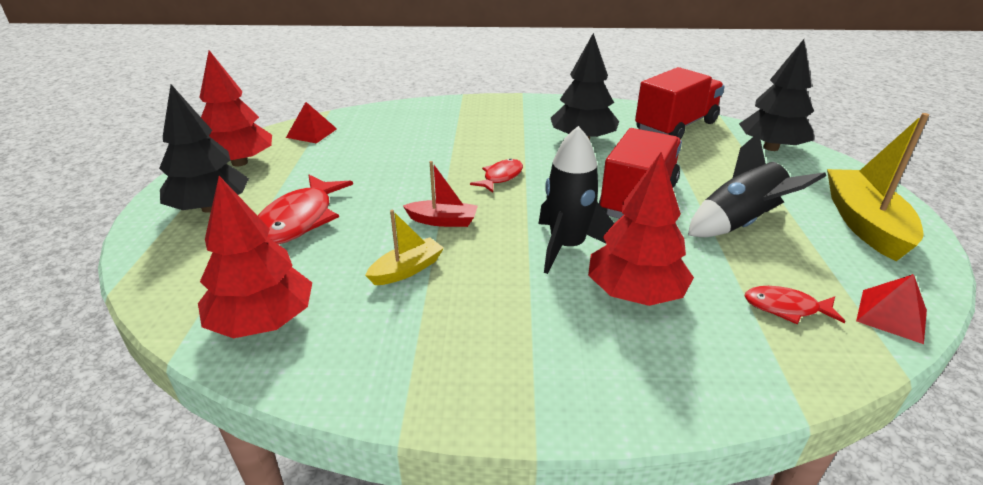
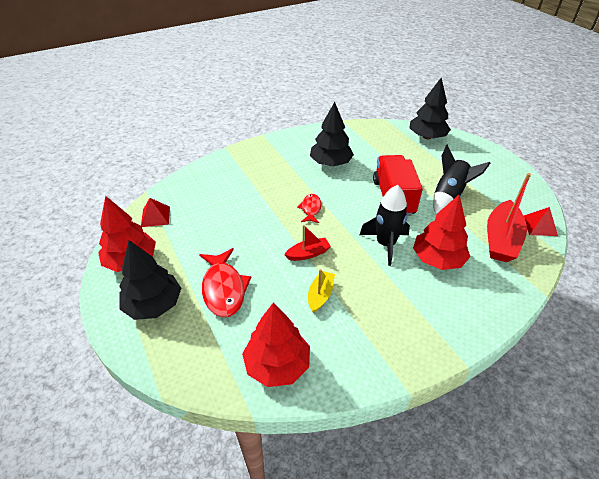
camera: 30 degrees left, 10 degrees up
(675, 126) = (371, 136): red truck -> none
(786, 308) = (501, 239): red fish -> red boat
(864, 224) = (498, 175): yellow boat -> none

